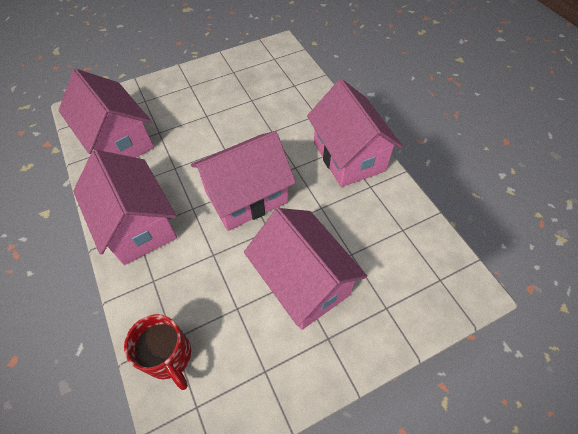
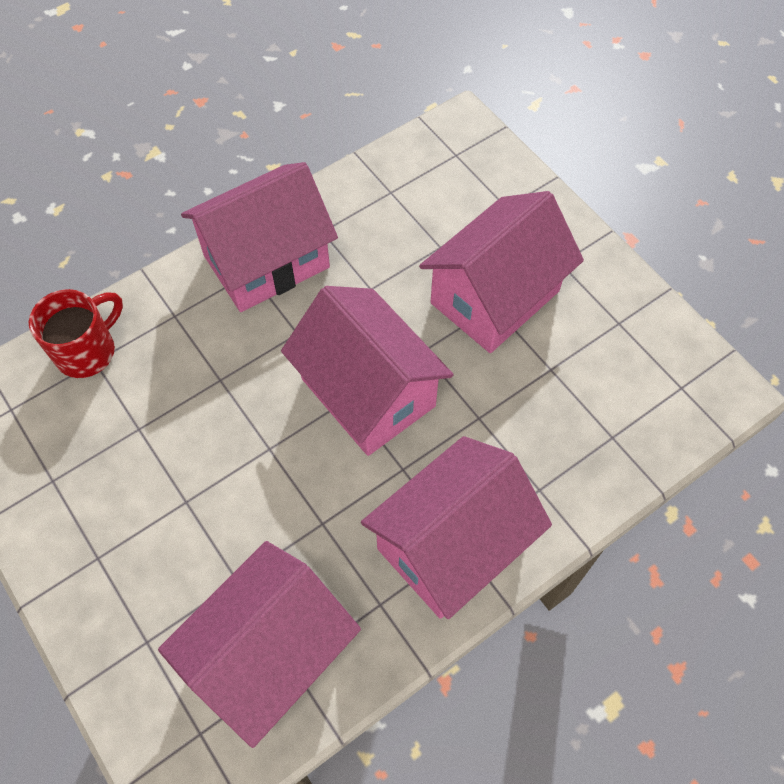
camera: 100 degrees left, 5 degrees up
(169, 356) = (636, 434): red mug -> red mug (87, 351)

